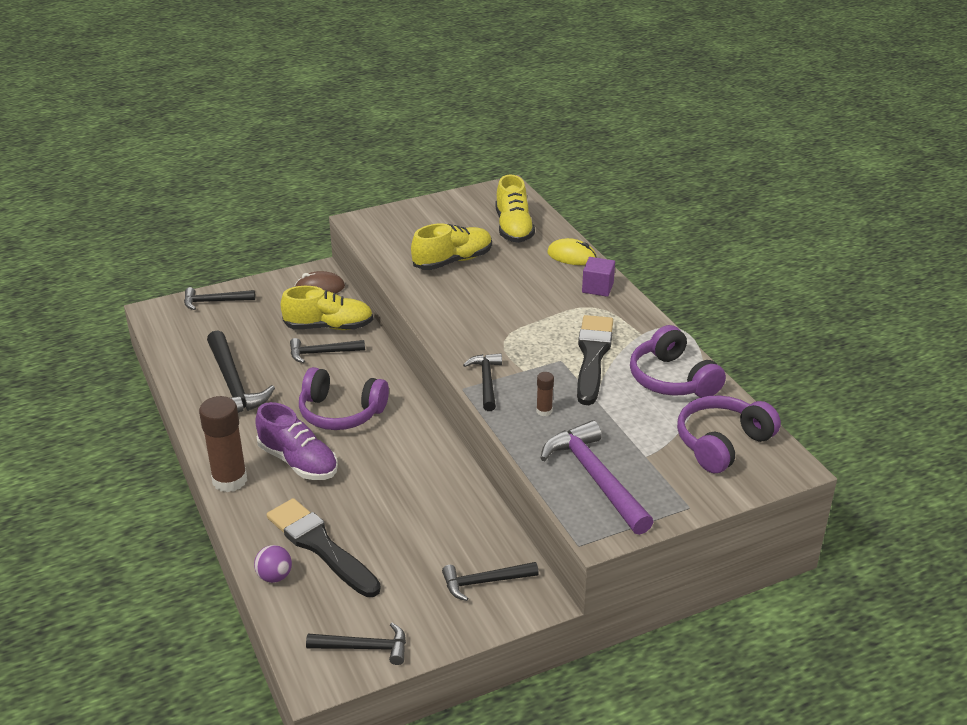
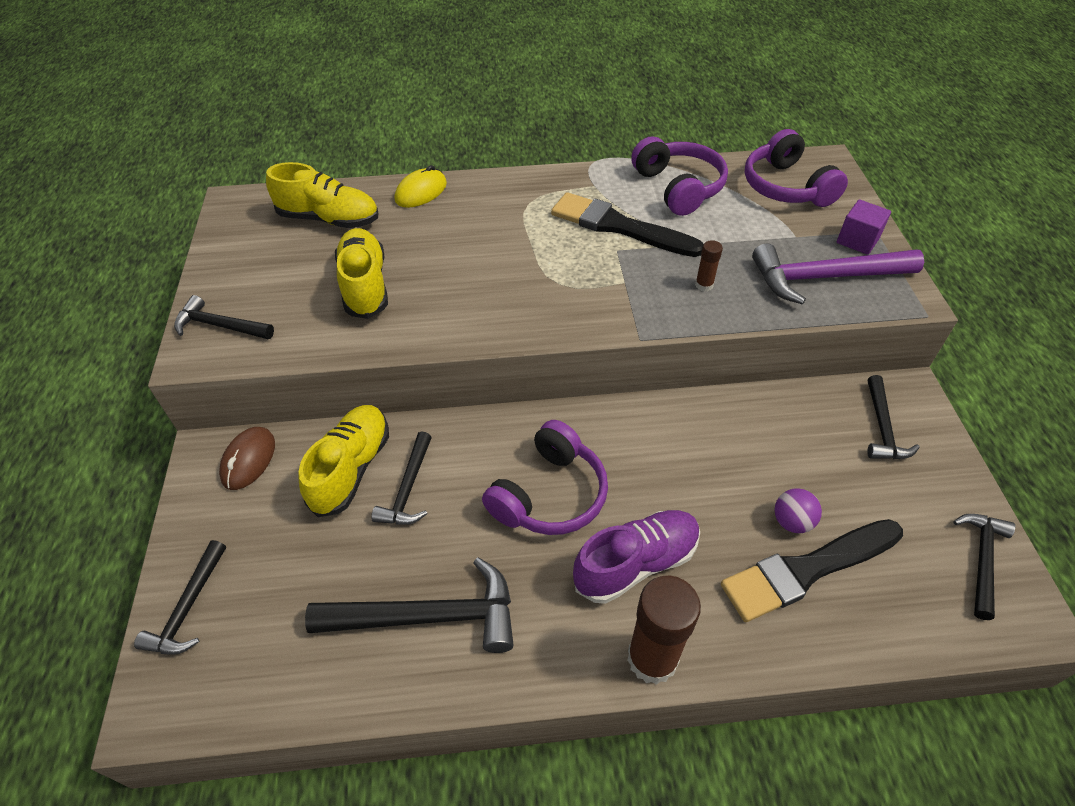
camera: 70 degrees left, 15 degrees up
(274, 576) = (857, 634): purple ball -> purple ball (792, 521)
(486, 381) = (634, 316): black hammer -> black hammer (220, 326)
(597, 288) = (494, 191): purple cube -> purple cube (857, 240)
(672, 379) = (678, 187): purple headphones -> purple headphones turned 105 degrees counterclockwise

